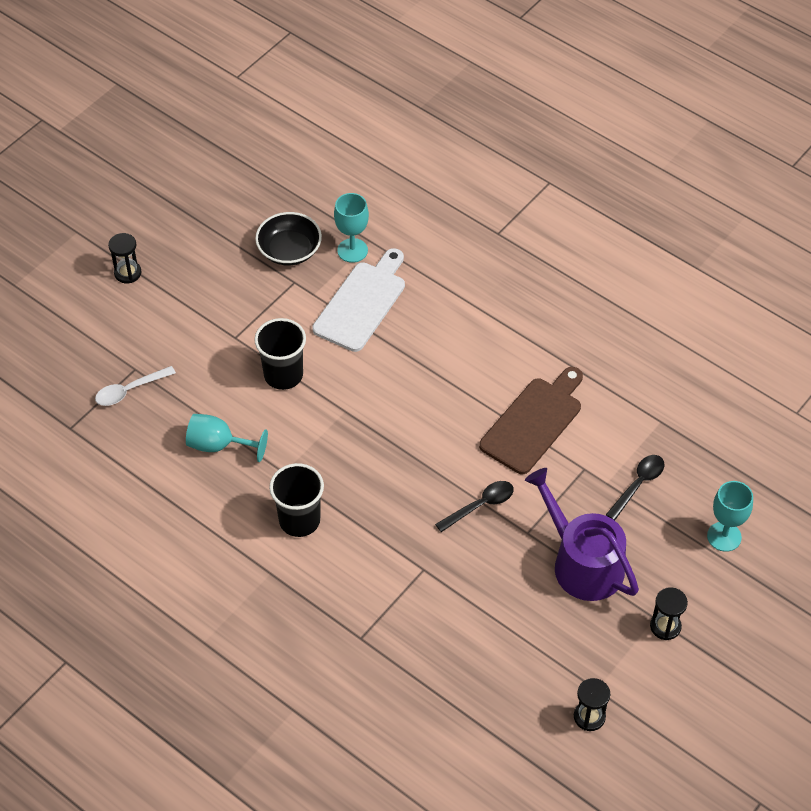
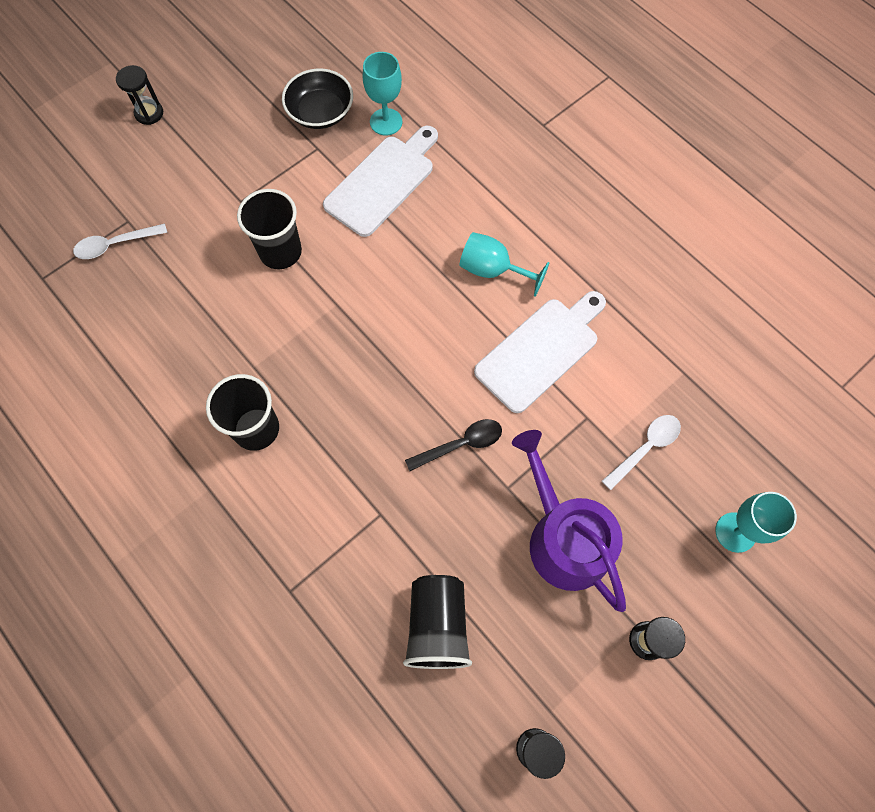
camera: 10 degrees right, 15 degrees up
(219, 445) = (192, 324): turquoise goblet -> turquoise goblet (493, 270)
(490, 643) = (437, 625): none -> black cup
(534, 422) = (540, 351): brown cutting board -> white cutting board
(638, 485) = (645, 448): black spoon -> white spoon

